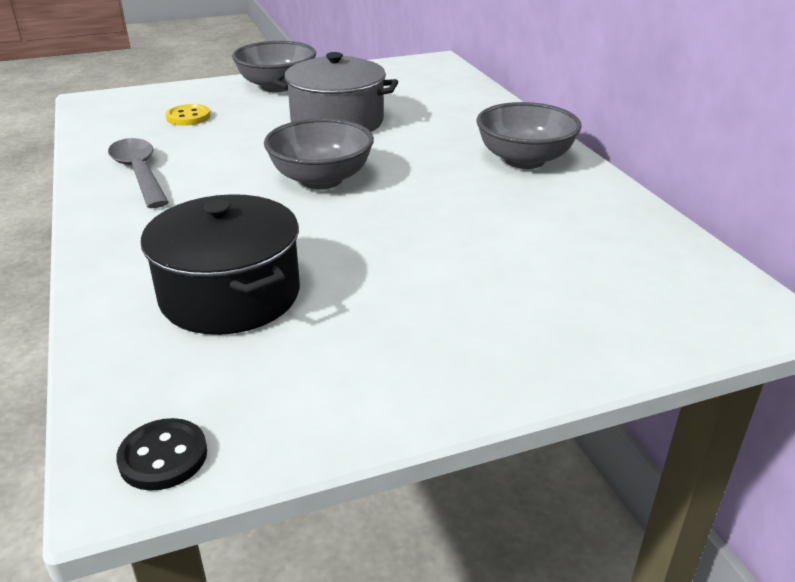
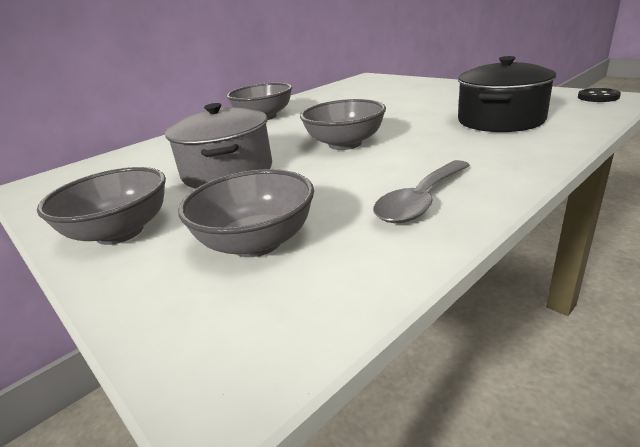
camera: 110 degrees left, 5 degrees down
(188, 117) = (256, 242): yellow button -> grey bowl

